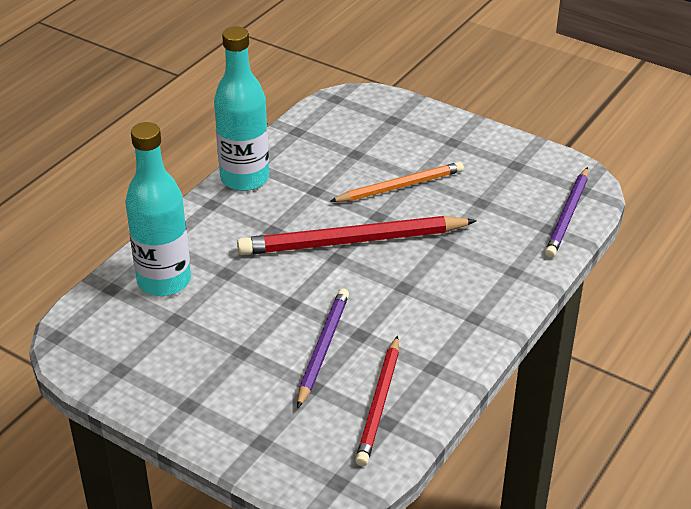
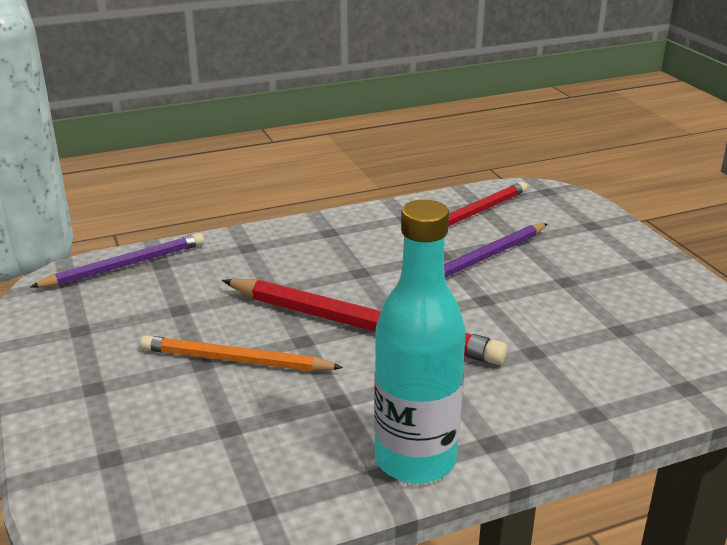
camera: 145 degrees left, 10 degrees down
(164, 281) = (615, 370): turquoise bottle -> none

